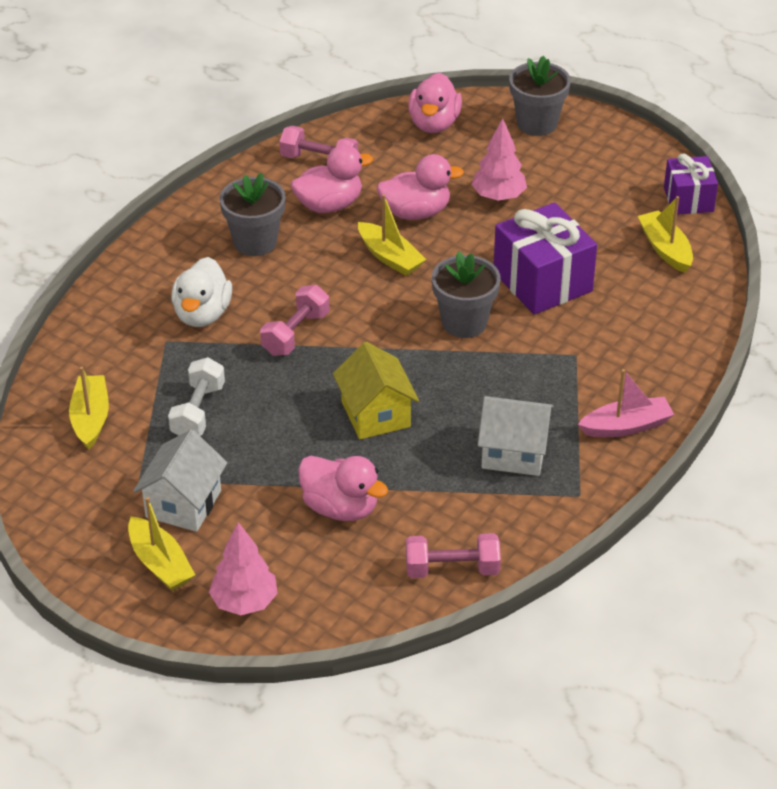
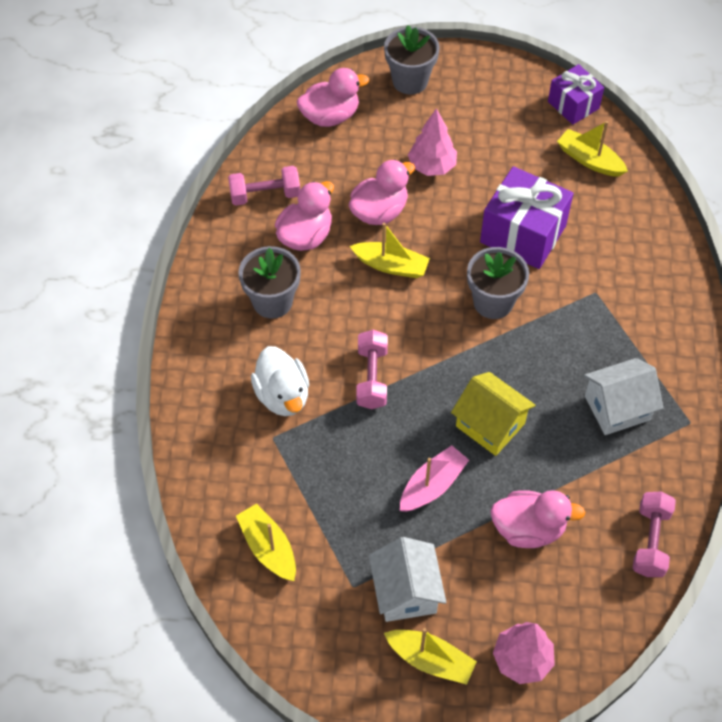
camera: 30 degrees left, 15 degrees up
(198, 411) = (350, 495): white dumbbell -> none
(434, 124) = (330, 116): pink duck -> pink duck turned 90 degrees counterclockwise
(452, 569) = (650, 541): pink dumbbell -> pink dumbbell turned 45 degrees counterclockwise
(626, 426) = (678, 341): pink boat -> pink boat (432, 485)

